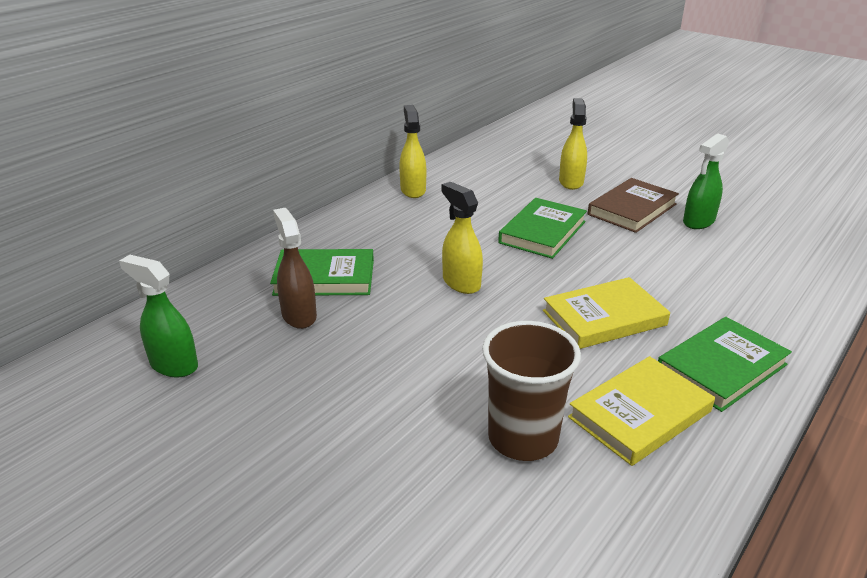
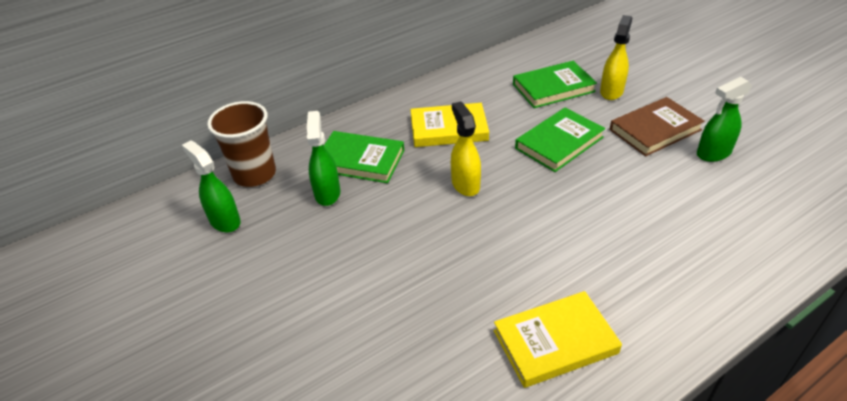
camera: 20 degrees right, 10 degrees up
(299, 315) = (327, 193): brown spray bottle -> green spray bottle
(413, 190) = (466, 82): yellow spray bottle -> none
(523, 438) = (448, 341): brown cup -> brown cup (254, 174)
(604, 318) = (571, 241): yellow book -> yellow book (449, 129)
(721, 367) = (651, 312): green book -> green book (553, 88)

